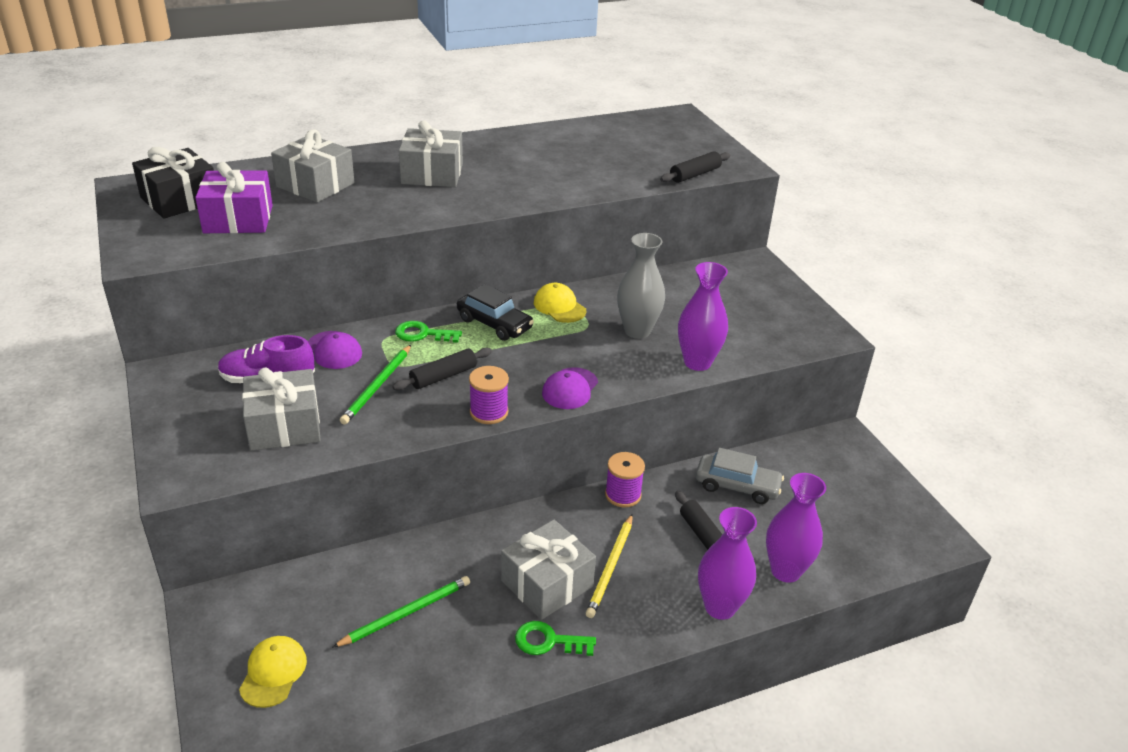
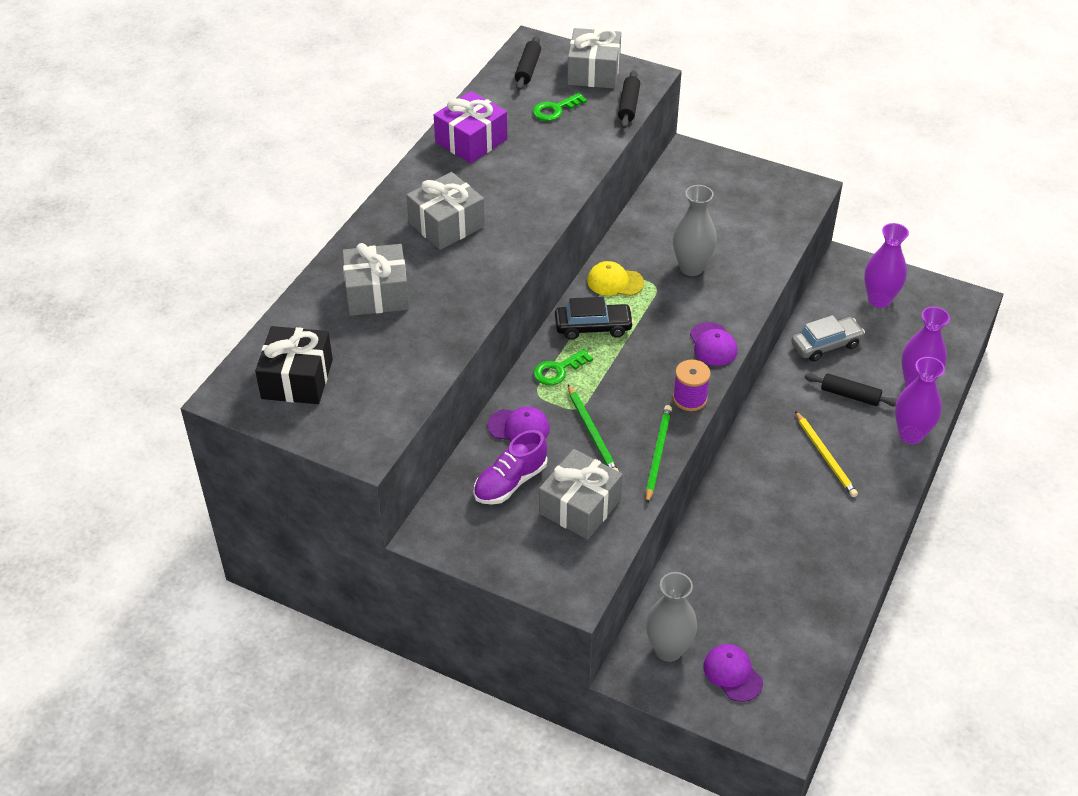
camera: 40 degrees left, 10 degrees up
(238, 219) = (377, 365): purple gift -> purple gift (471, 141)
(258, 612) = (668, 649): none -> grey vase
(273, 673) = (732, 674): yellow cap -> purple cap
(406, 613) = (753, 577): green pencil -> green pencil (658, 454)
(443, 376) = (622, 393): black rolling pin -> black rolling pin (528, 69)
(547, 583) = (804, 495): grey gift -> grey gift (594, 72)
(548, 641) = (851, 529): green key -> green key (555, 109)
(623, 495) = (770, 401): purple spool -> none
(697, 362) = (760, 268): purple vase -> purple vase (879, 300)

